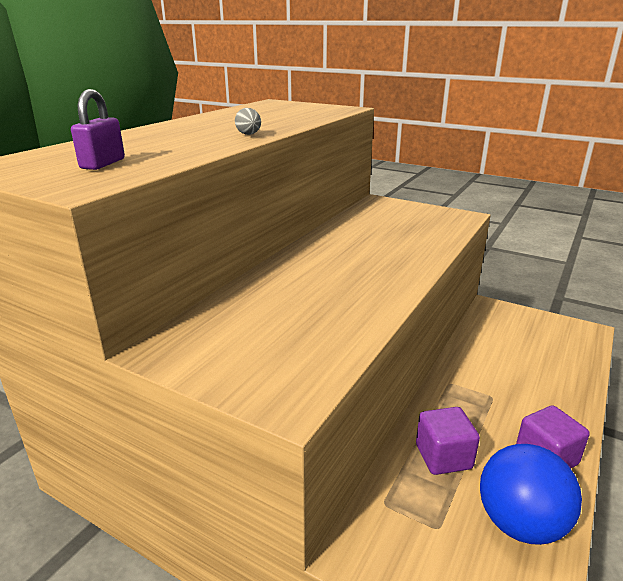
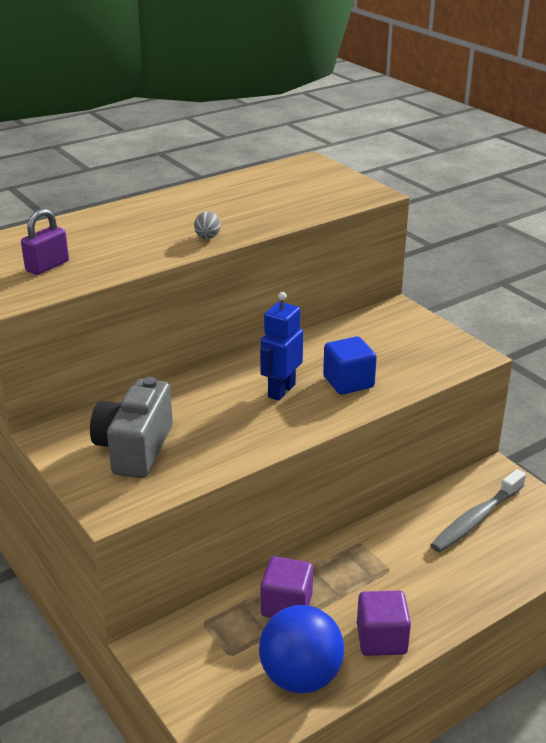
camera: 25 degrees right, 5 degrees up
(263, 337) = (135, 448): none -> grey camera
(352, 263) = (281, 391): none -> blue robot
(398, 247) = (348, 382): none -> blue cube
(511, 340) = (476, 519): none -> grey toothbrush

